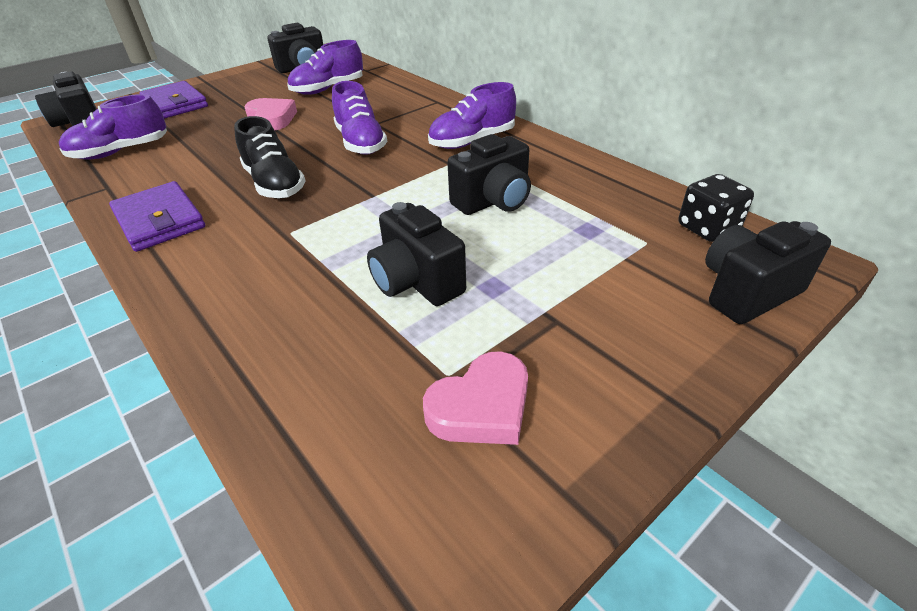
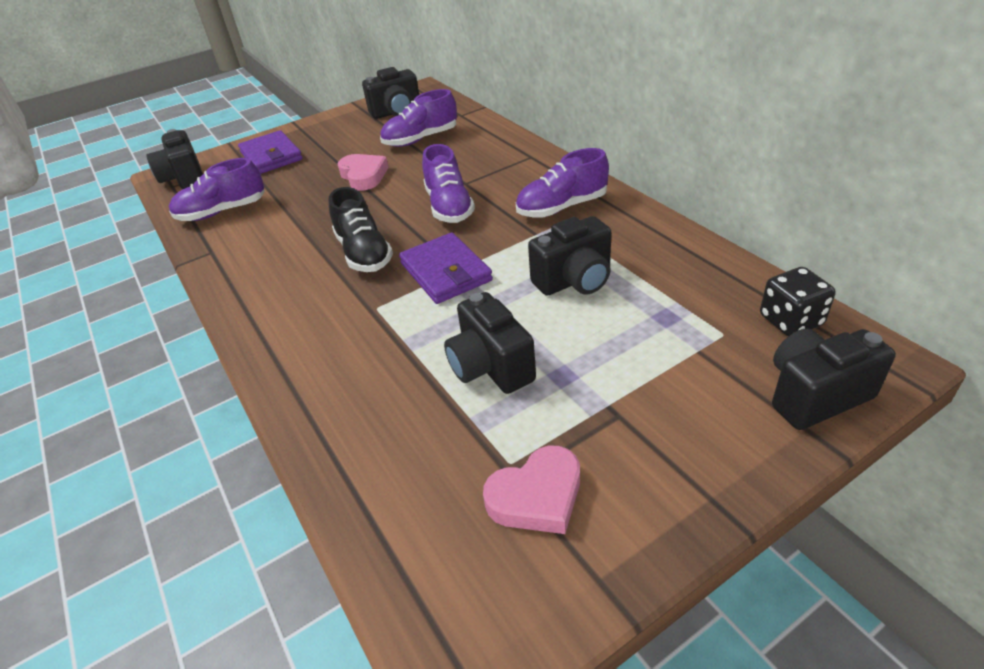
camera: 10 degrees right, 0 degrees up
(160, 220) = (259, 290): purple wallet -> purple wallet (446, 272)

